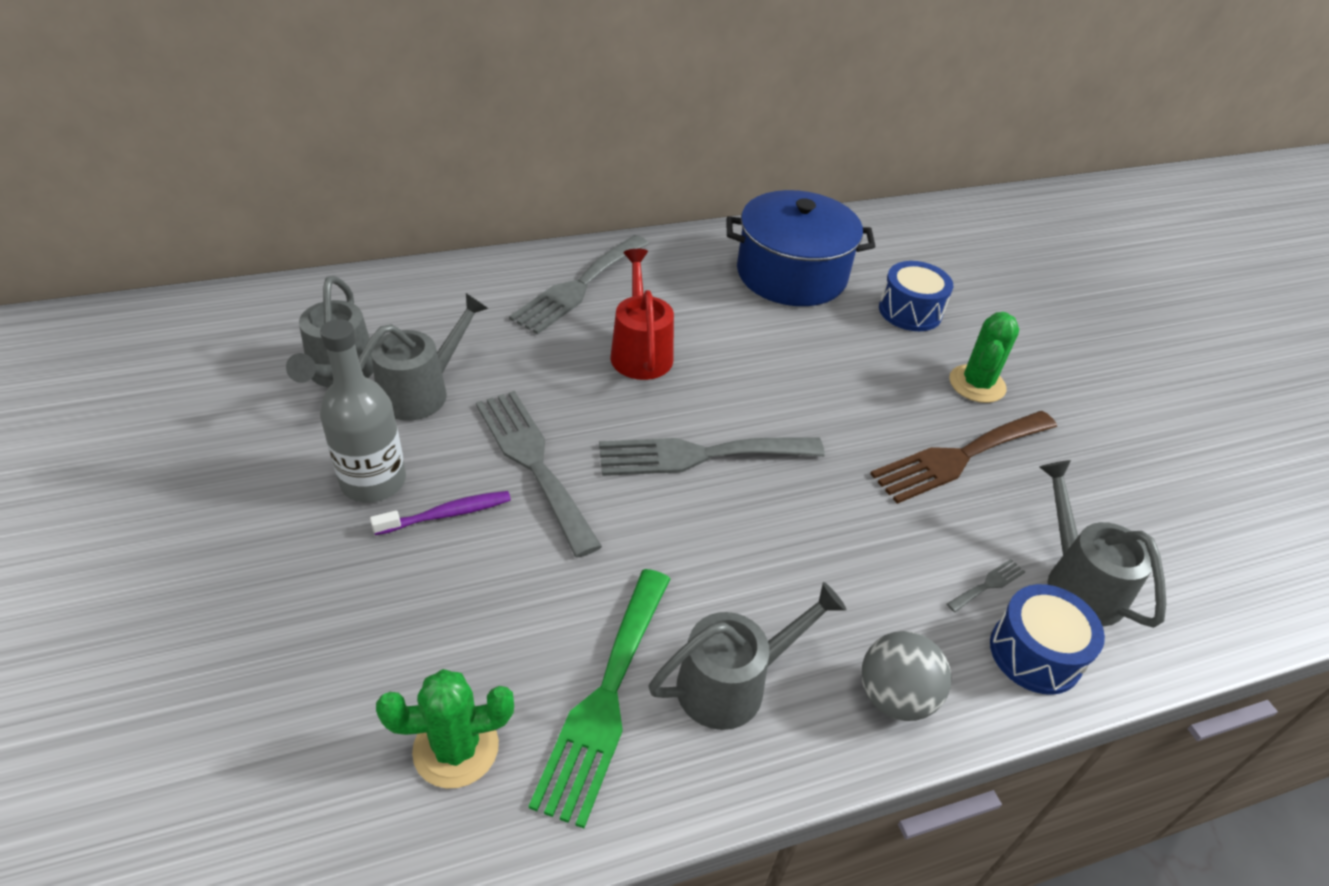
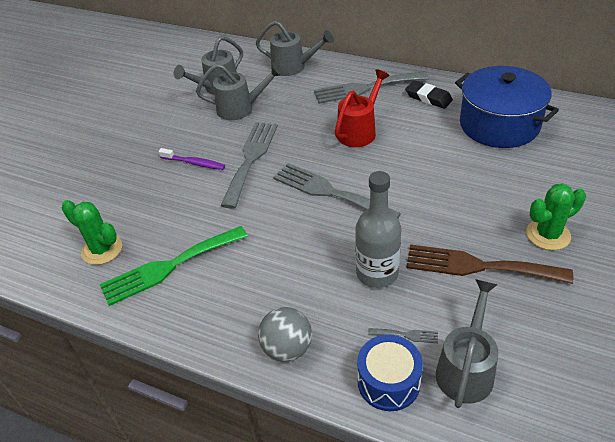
camera: 50 degrees right, 0 degrees up
(373, 481) = (183, 137): grey bottle -> grey bottle (377, 273)
(675, 270) = (428, 98): none -> black eraser
(734, 683) = (224, 294): grey watering can -> grey watering can (294, 67)
(910, 311) = (556, 175): blue drum -> none

